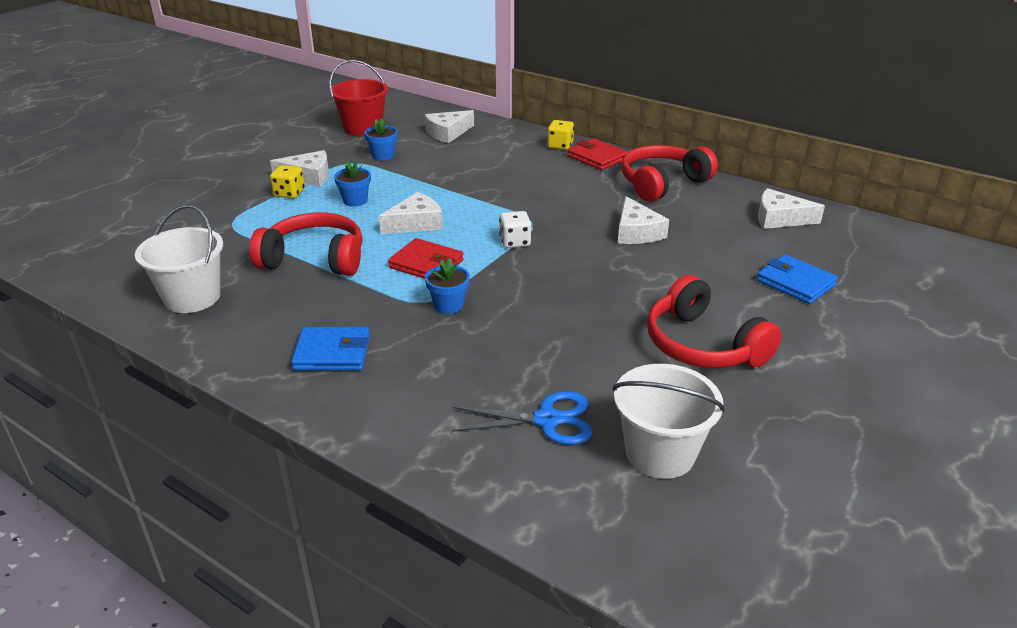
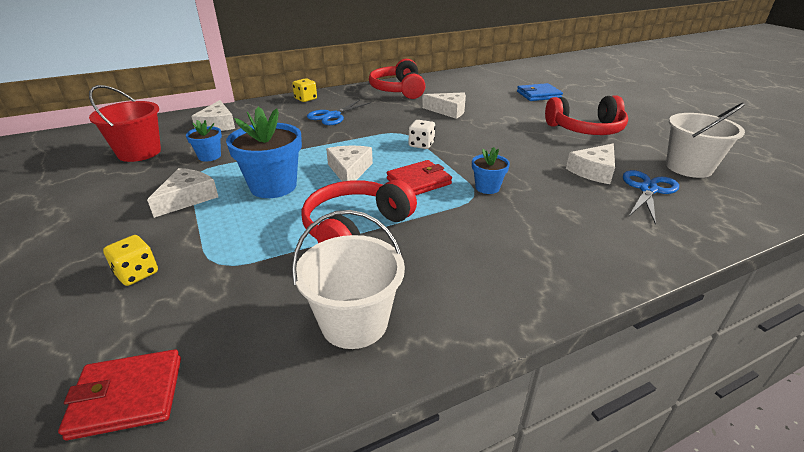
camera: 60 degrees left, 0 degrees up
(289, 193) = (206, 215): yellow dice -> yellow dice (137, 273)
(332, 353) = (523, 253): blue wallet -> none
(355, 201) = (273, 186): blue flower pot -> blue flower pot, size x1.89
(533, 174) = (333, 116): none -> blue scissors
(597, 157) = (340, 95): red wallet -> red wallet (127, 396)
(779, 218) = (471, 80): white cheese -> white cheese (593, 171)

